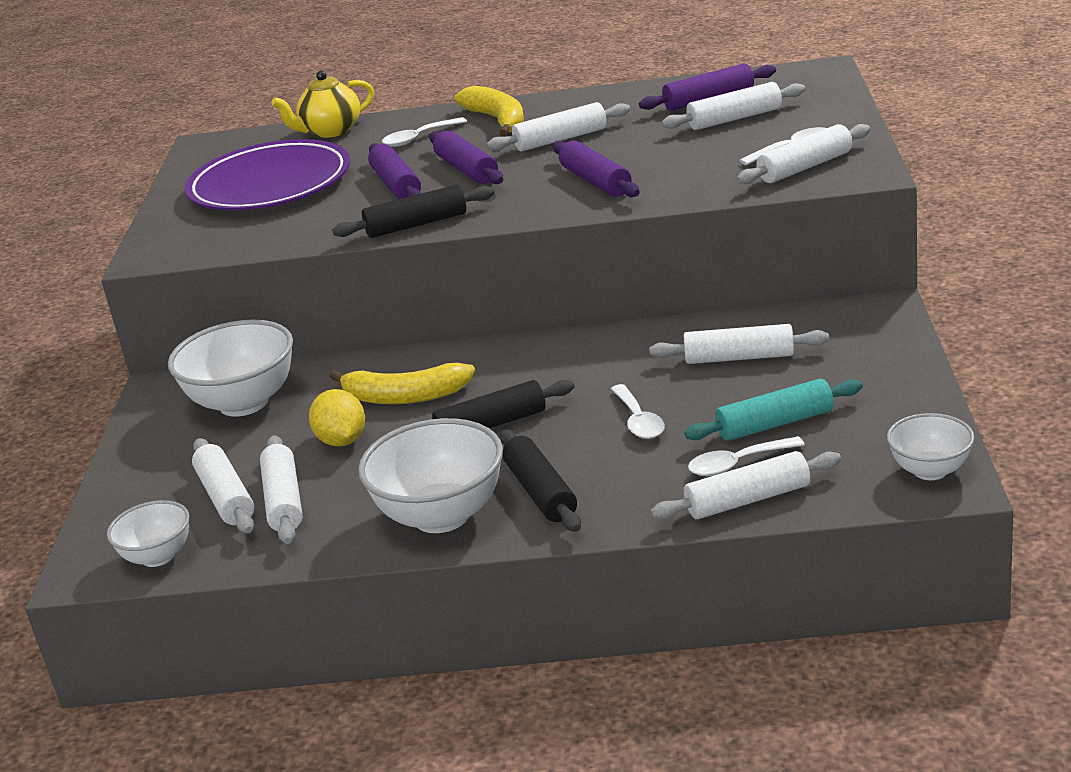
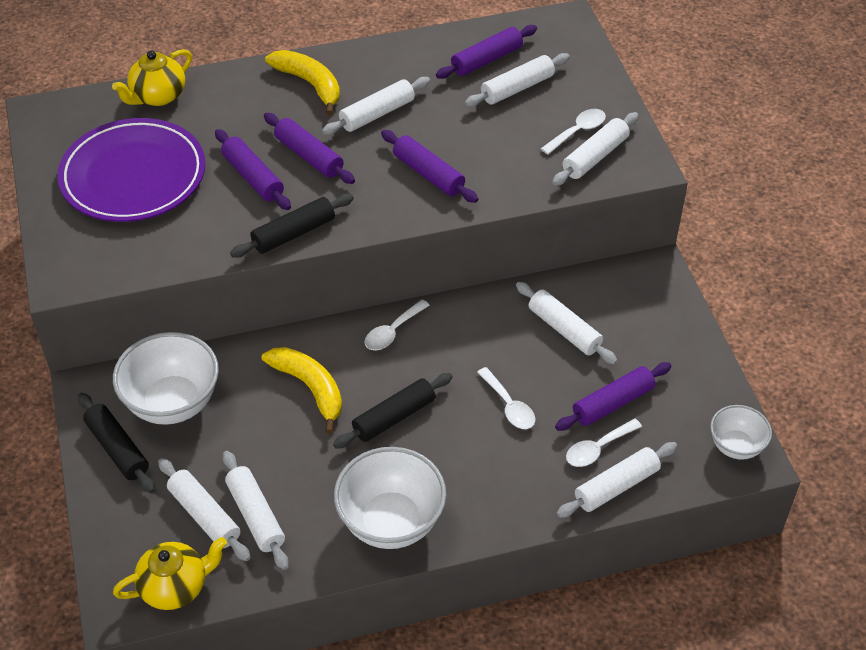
camera: 20 degrees left, 20 degrees up
(158, 557) = (175, 587): white bowl -> yellow teapot
(342, 441) = (277, 443): yellow lemon -> none
(404, 397) = (310, 388): yellow banana -> yellow banana turned 120 degrees counterclockwise
(419, 138) = (247, 109): white spoon -> white spoon (393, 331)
(540, 492) = (459, 490): black rolling pin -> black rolling pin (117, 449)
(739, 357) = (564, 329): white rolling pin -> white rolling pin turned 60 degrees clockwise
(775, 424) = (613, 403): turquoise rolling pin -> purple rolling pin

